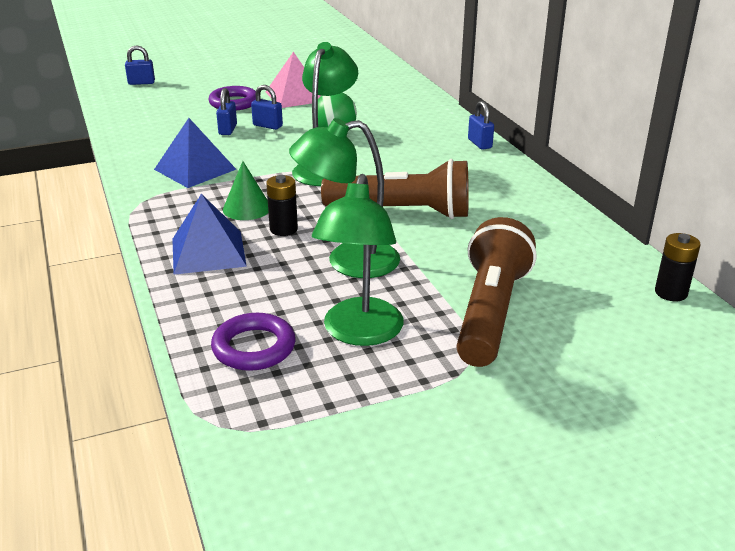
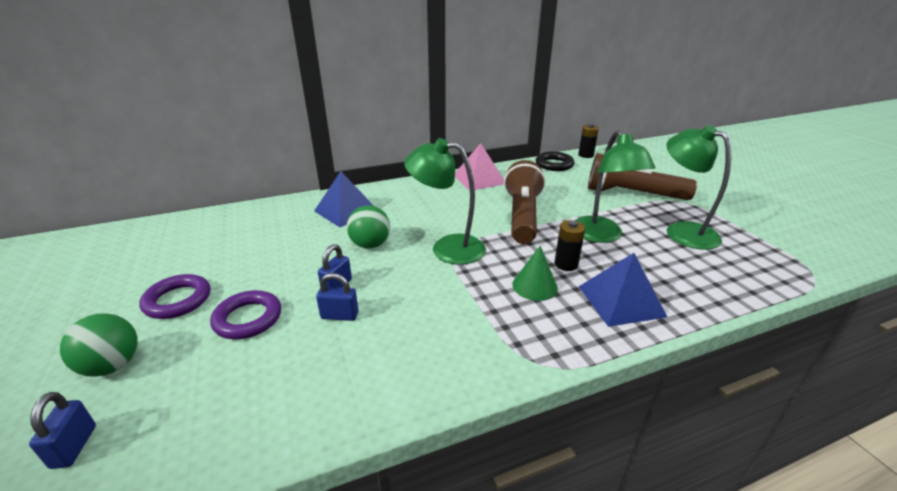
camera: 90 degrees left, 0 degrees up
(195, 169) = (451, 330): blue pyramid -> blue pyramid (346, 211)
(200, 78) = (112, 366): none -> green ball
(254, 347) = (729, 268): purple ring -> purple ring (178, 300)
(295, 96) = (252, 272): pink pyramid -> pink pyramid (479, 179)
(360, 333) = (682, 231): green lamp -> green lamp turned 135 degrees counterclockwise
(479, 144) = (405, 186): blue padlock -> none
(601, 253) = (554, 164): none -> black ring

